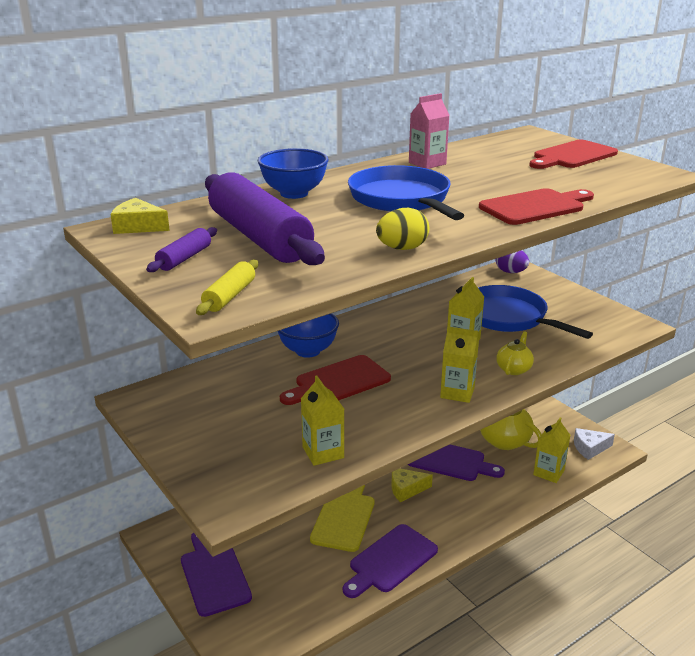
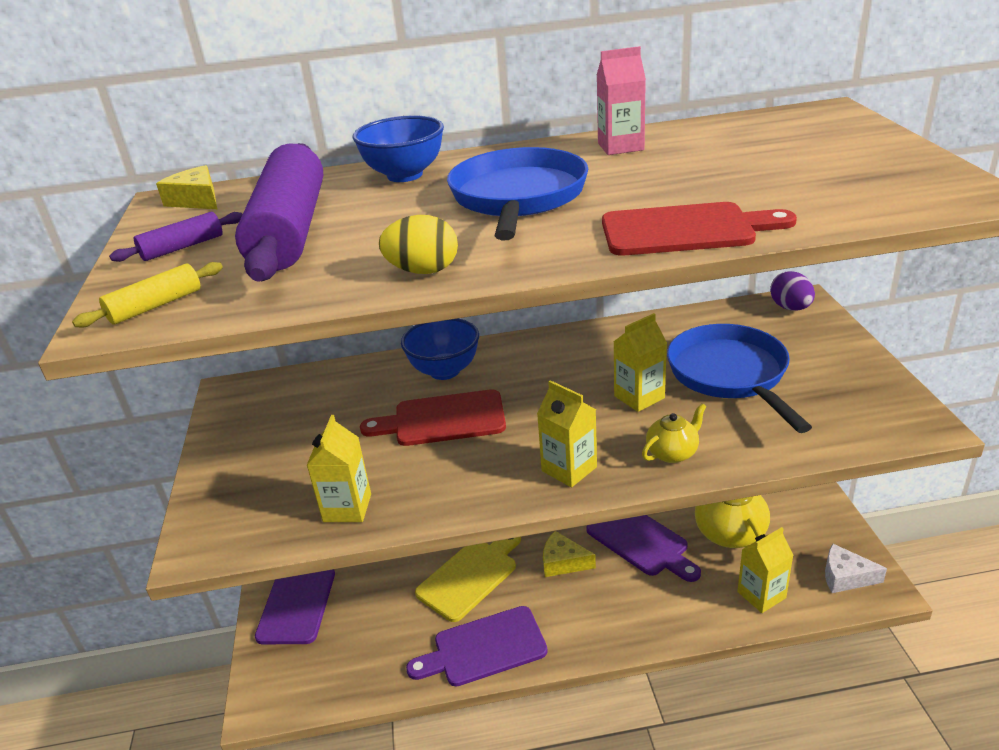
camera: 30 degrees right, 5 degrees up
(572, 156) = (850, 151): red cutting board -> none

